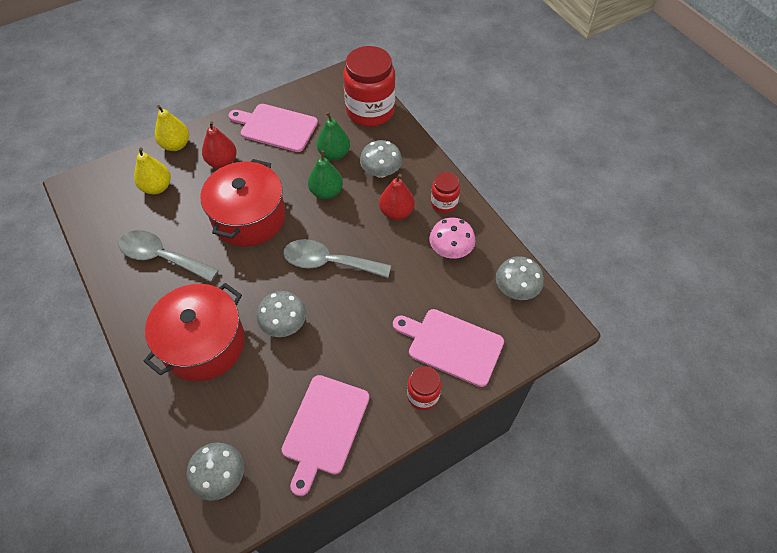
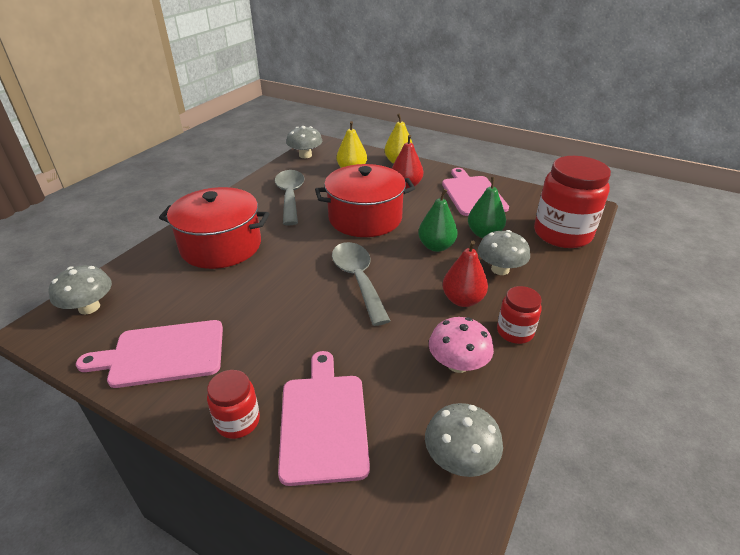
camera: 60 degrees right, 20 degrees down
(284, 324) = (268, 280): grey mushroom -> grey mushroom (305, 155)

